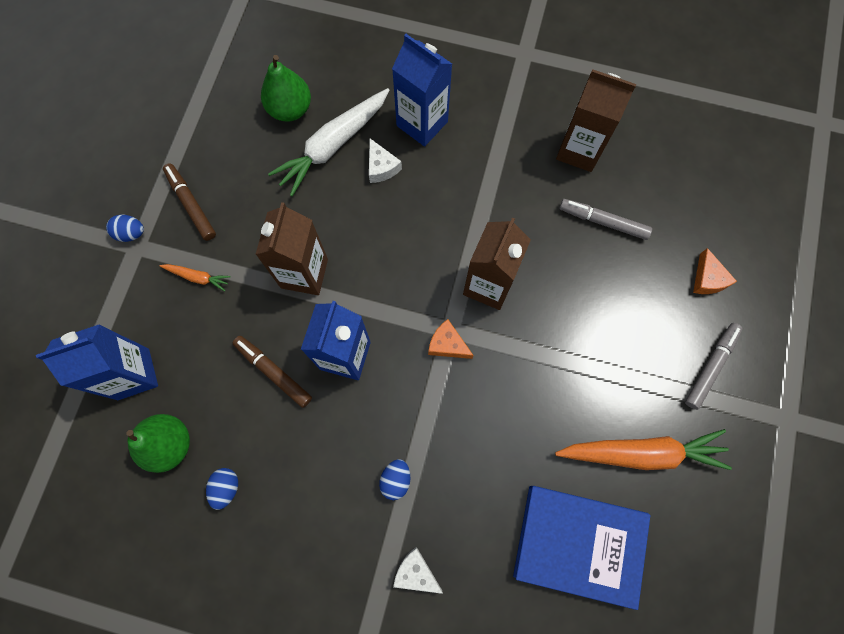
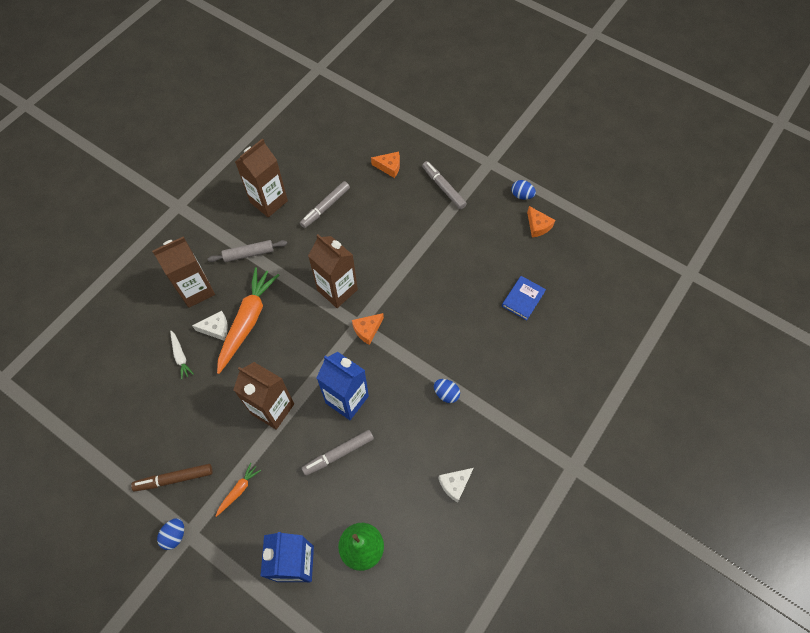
camera: 70 degrees left, 10 degrees down
(226, 487) = (410, 513): blue egg -> blue egg (521, 195)
(273, 372) = (338, 454): brown marker -> grey marker
(290, 109) = (132, 378): green pear -> none
(333, 145) = (180, 356): white carrot -> white carrot, size x0.46
(415, 572) = (509, 401): white cheese -> white cheese (455, 484)
(422, 124) = (196, 290): blue carton -> brown carton
(495, 159) = (249, 254): none -> grey rolling pin
(579, 544) = (523, 299): blue book -> blue book, size x0.49
(642, 453) = (481, 244): orange carrot -> orange carrot (247, 321)
(712, 530) = (538, 226): none -> orange cheese

